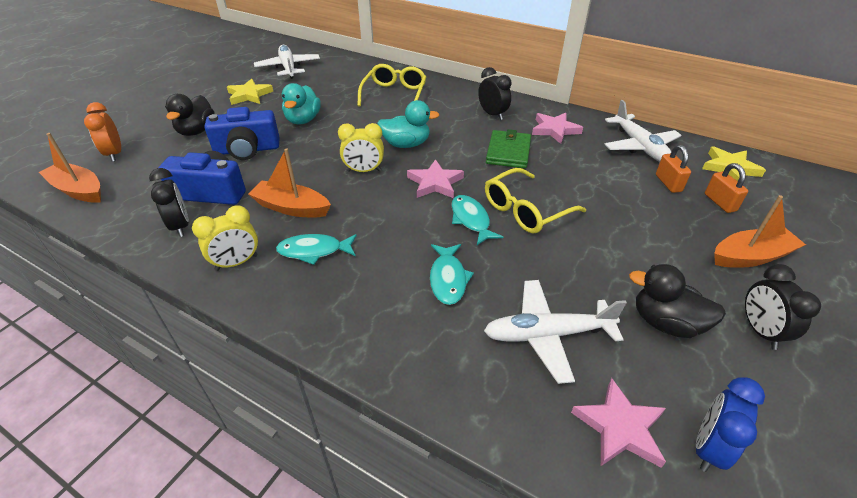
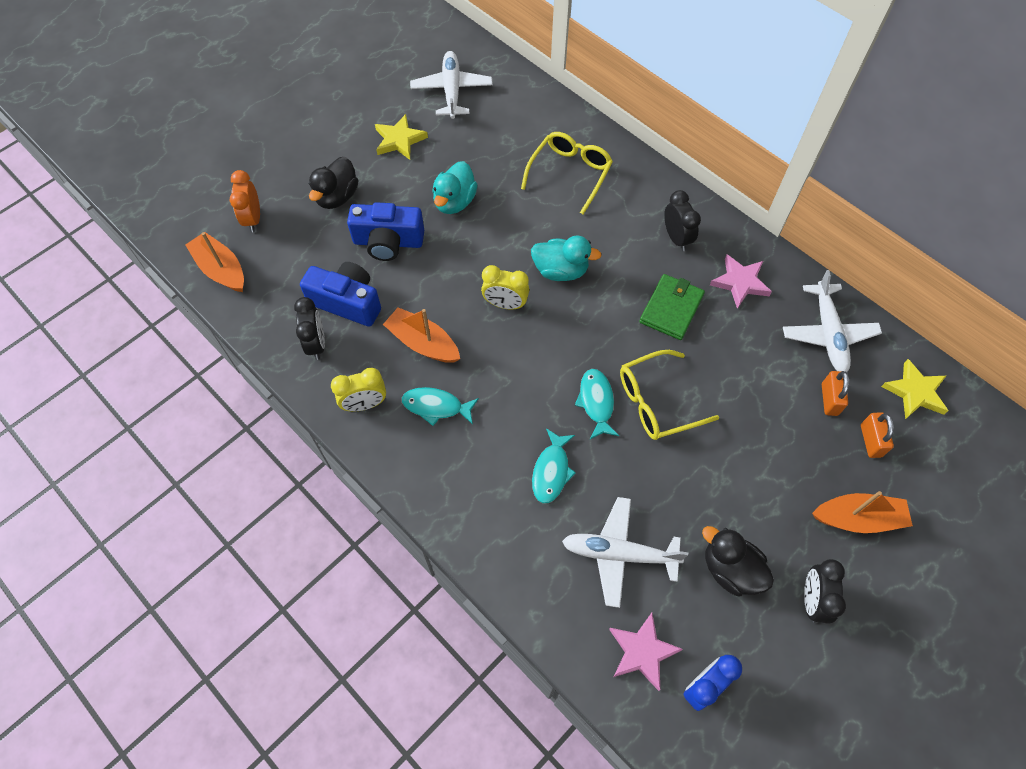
camera: 15 degrees right, 20 degrees up
(435, 183) = (575, 340): pink star -> none

